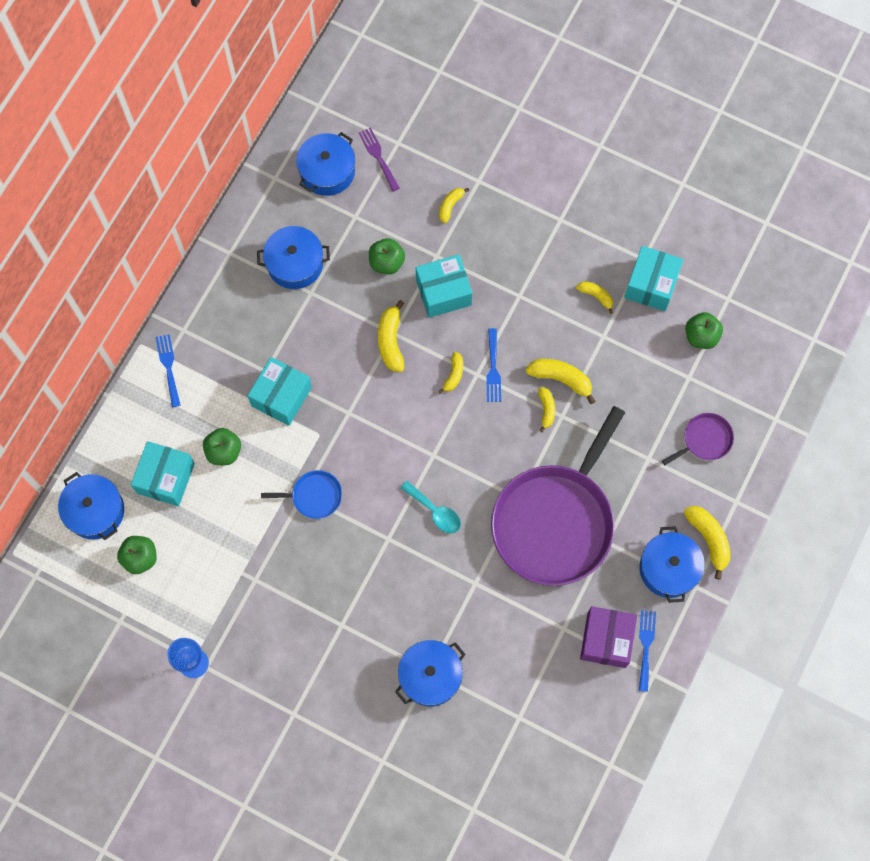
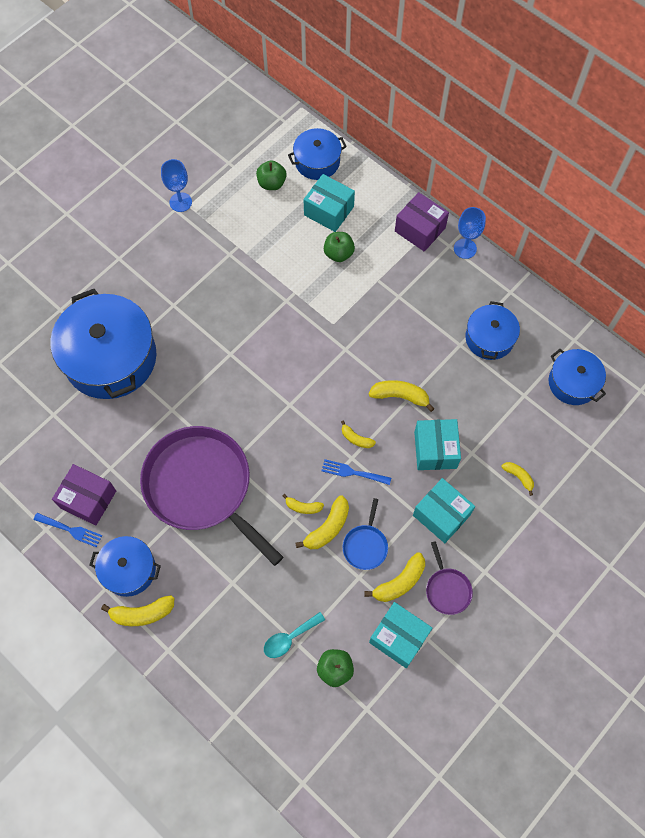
camera: 105 degrees right, 5 degrees down
(168, 367) = (420, 229): blue fork -> purple box
(183, 312) = (465, 248): none -> blue goblet
(281, 396) = (373, 303): turquoise box -> turquoise box (441, 515)
(314, 496) = (282, 308): blue pan -> blue pan (365, 545)
(378, 157) = (579, 428): purple fork -> none
(386, 262) = (474, 410): green apple -> none
(430, 676) = (110, 358): blue pot -> blue pot, size x1.87
(435, 511) = (241, 394): turquoise spoon -> turquoise spoon (289, 638)
(596, 296) = (399, 582): yellow banana -> yellow banana, size x1.63
(705, 440) = (234, 640): purple pan -> purple pan (447, 589)

